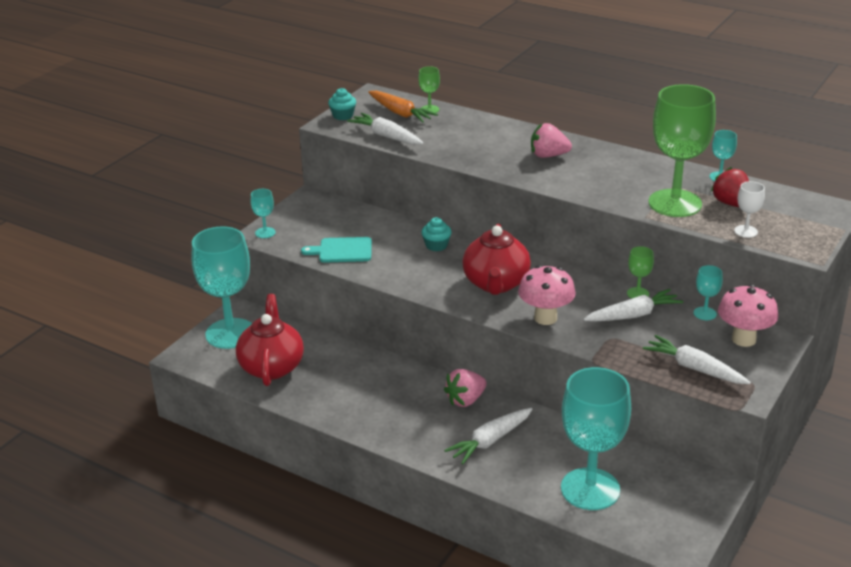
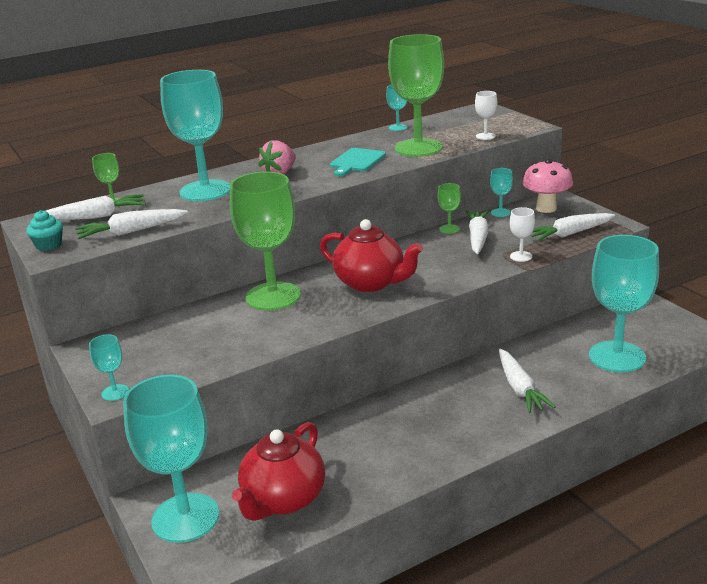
camera: 60 degrees left, 5 degrees down
(272, 367) = (283, 499): red teapot -> red teapot turned 90 degrees counterclockwise
(342, 250) = (216, 350): turquoise cutting board -> turquoise cutting board (356, 161)
(400, 113) = (96, 217): orange carrot -> white carrot
(436, 245) = (273, 296): turquoise cupcake -> green goblet
(465, 400) = (449, 385): pink strawberry -> none
(483, 137) = (205, 191): none -> turquoise goblet
(545, 318) = (447, 273): pink mushroom -> none
(615, 350) = (521, 256): none -> white goblet
(731, 204) = (441, 132): red strawberry -> none

